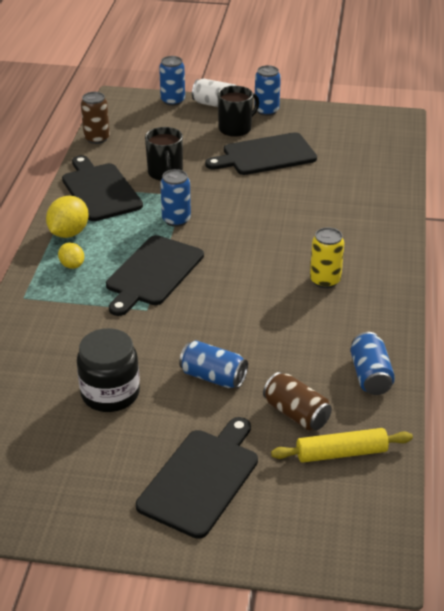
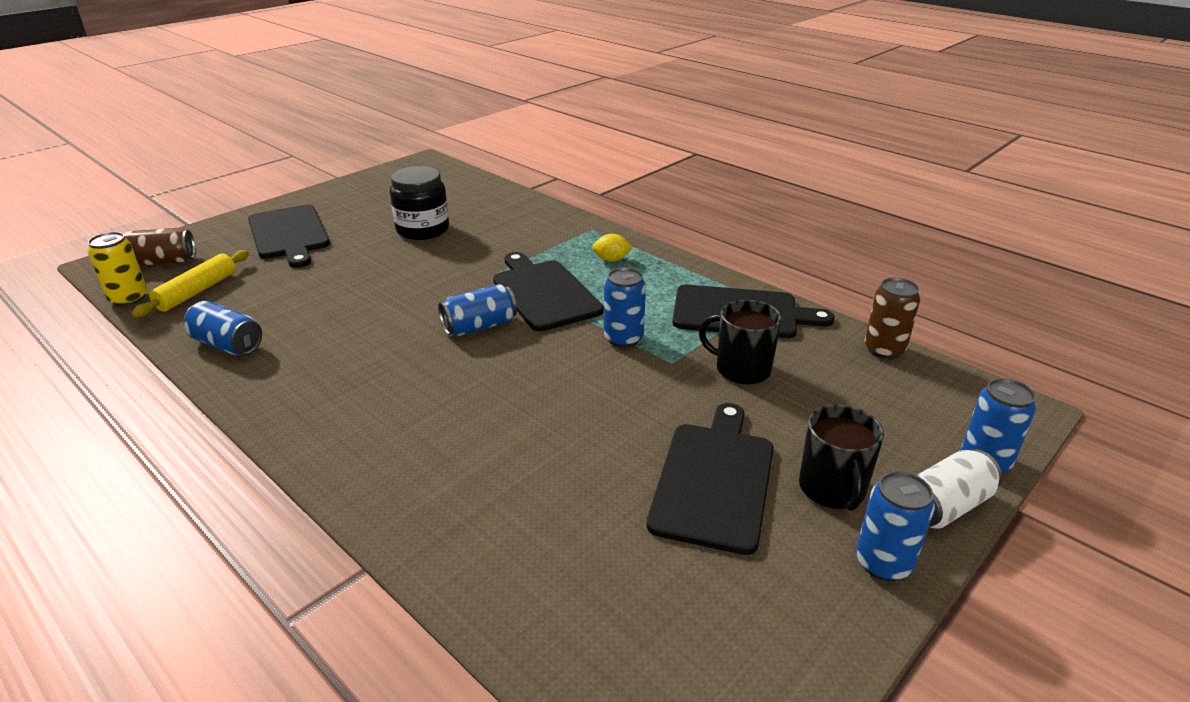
camera: 125 degrees right, 5 degrees down
(69, 233) = (670, 273): yellow lemon -> none
(213, 377) = (366, 272): blue can -> blue can (479, 326)
(296, 414) = (265, 290): brown can -> brown can (162, 262)
(325, 280) = (382, 388): yellow can -> yellow can (129, 298)

